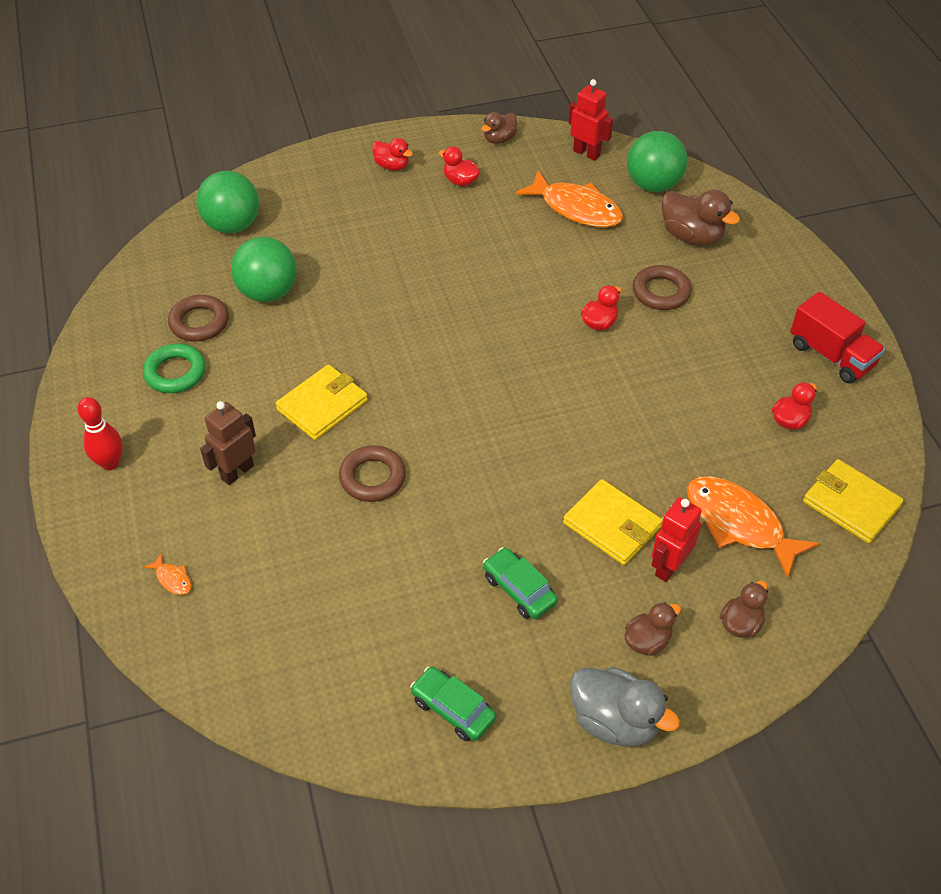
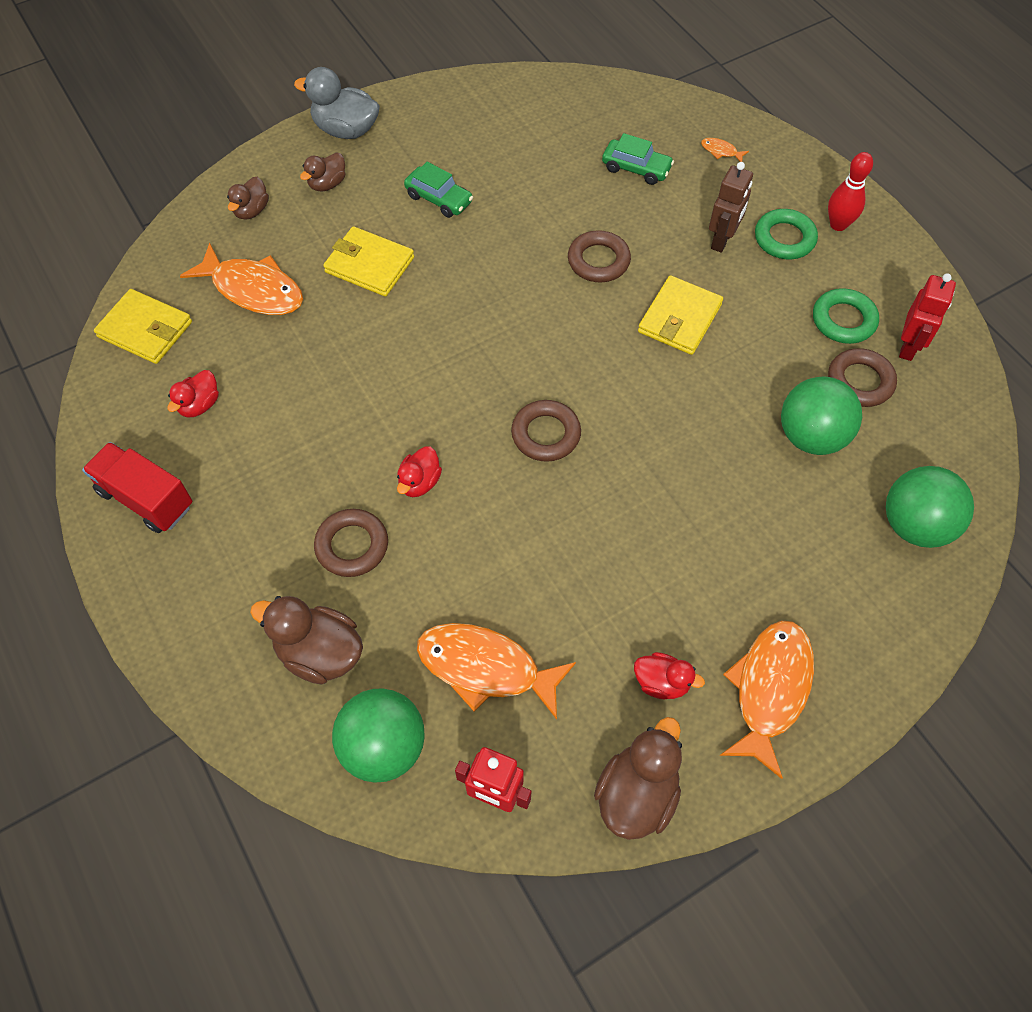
camera: 165 degrees right, 10 degrees up
(174, 460) = (784, 238): none -> green ring
(392, 166) = (769, 689): red duck -> orange fish
(453, 709) = (466, 114): green car -> green car (636, 168)
(484, 336) = (546, 434): none -> brown ring
(499, 139) = (636, 794): brown duck -> brown duck, size x1.67
(668, 566) = (315, 241): red robot -> red robot (908, 347)

